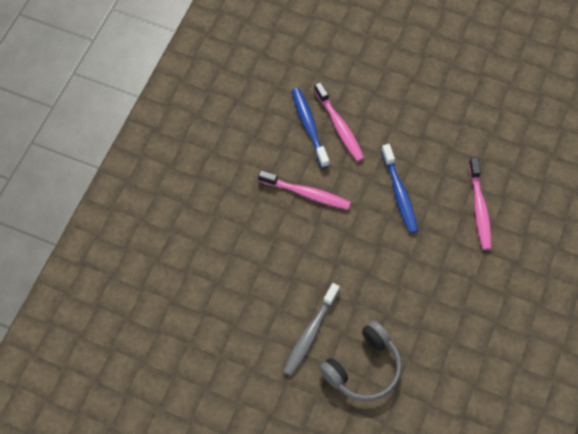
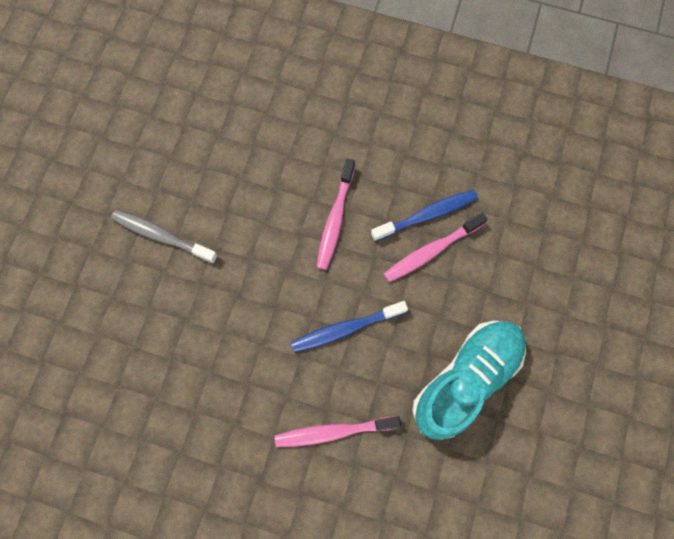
camera: 85 degrees right, 10 degrees up
(363, 368) = (122, 296): grey headphones -> none
(441, 115) = (466, 379): none -> turquoise shoe

